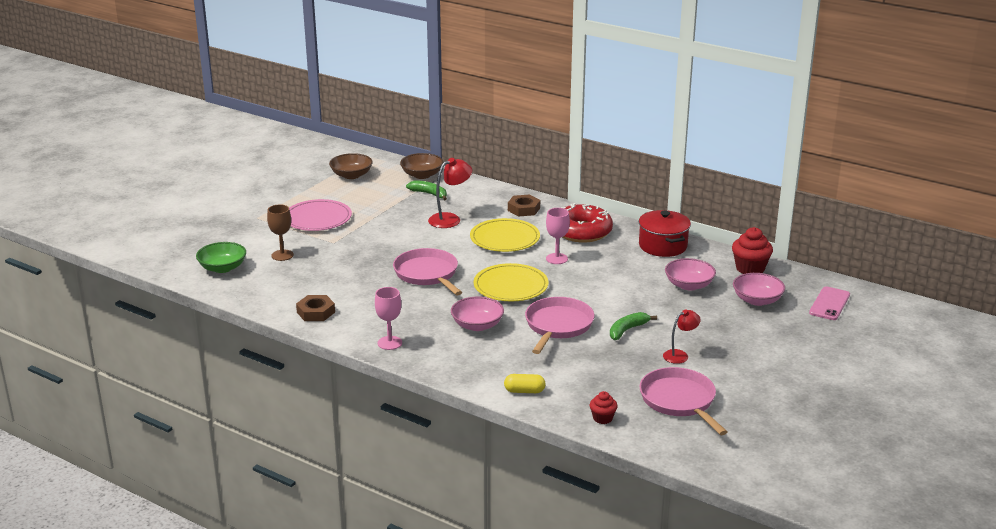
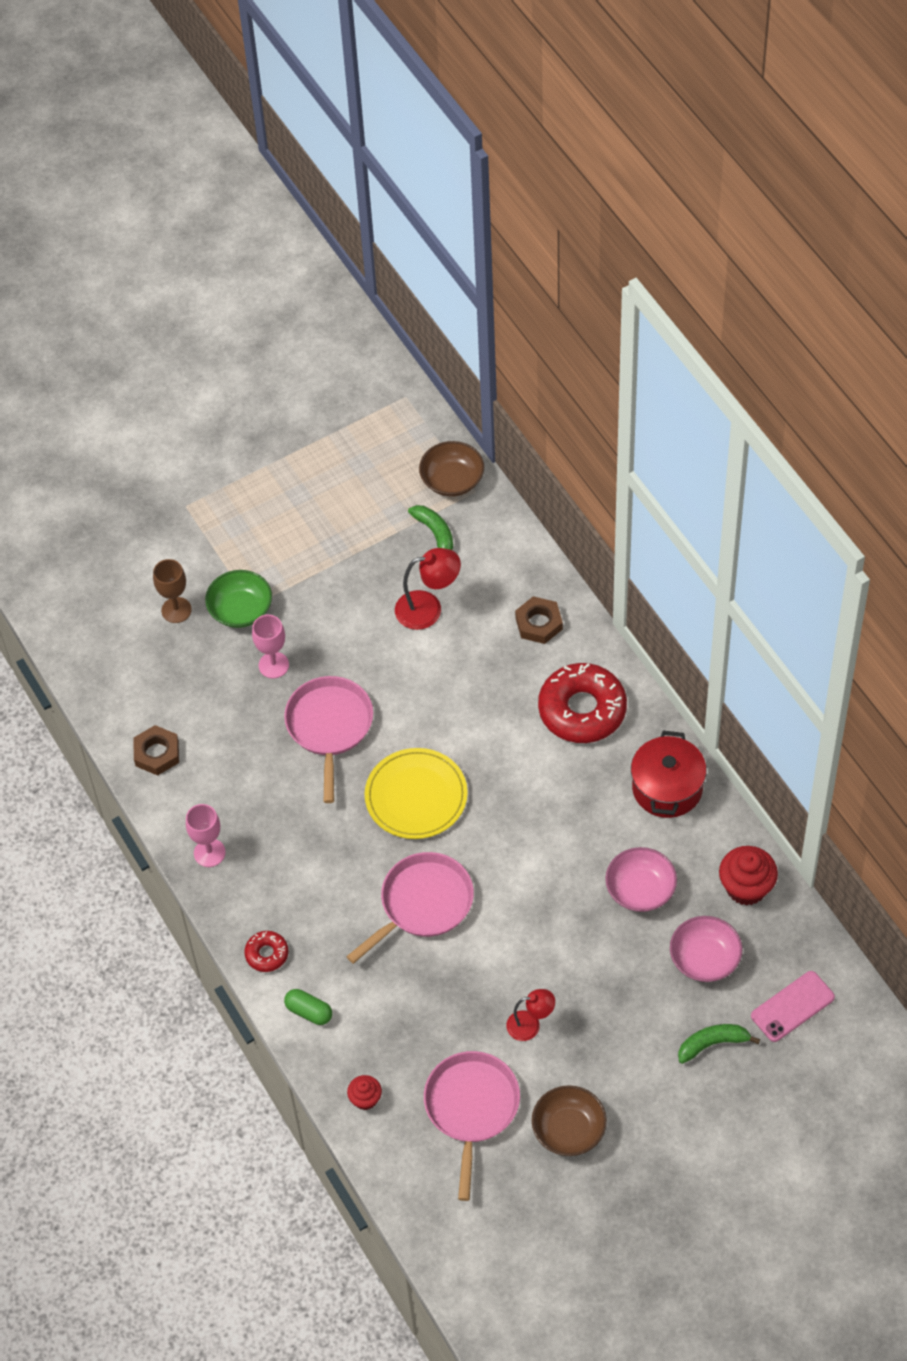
camera: 30 degrees right, 30 degrees up
(222, 268) = (93, 610): green bowl -> green bowl (240, 609)
(317, 218) = (260, 539): pink plate -> none
(351, 175) = (358, 444): brown bowl -> brown bowl (569, 1129)
(470, 374) = (267, 954): none -> red donut
(477, 325) = (328, 861): pink bowl -> none
(505, 238) = (472, 685): yellow plate -> none
(524, 391) = (309, 1011): yellow capsule -> green capsule
(556, 259) = (510, 759): pink goblet -> pink goblet (273, 665)
(627, 330) = (500, 949): green banana -> green banana (713, 1044)

